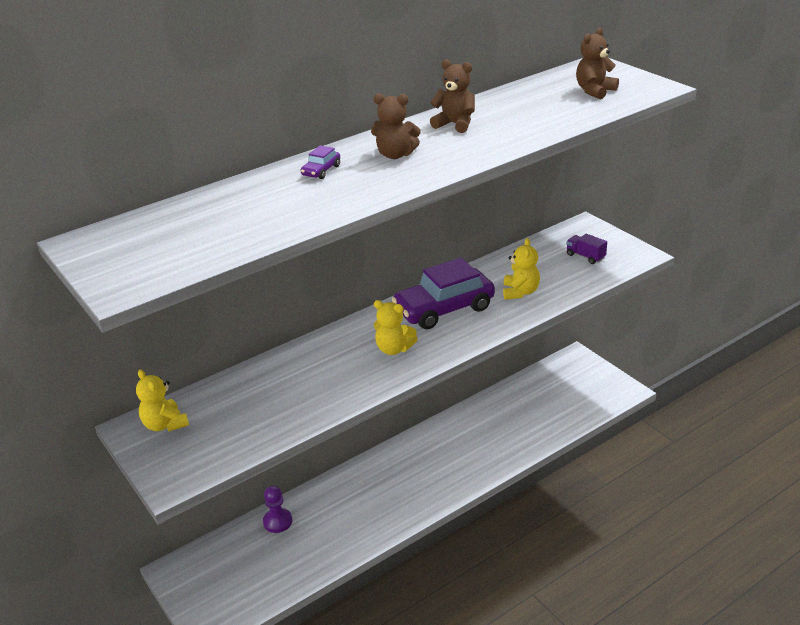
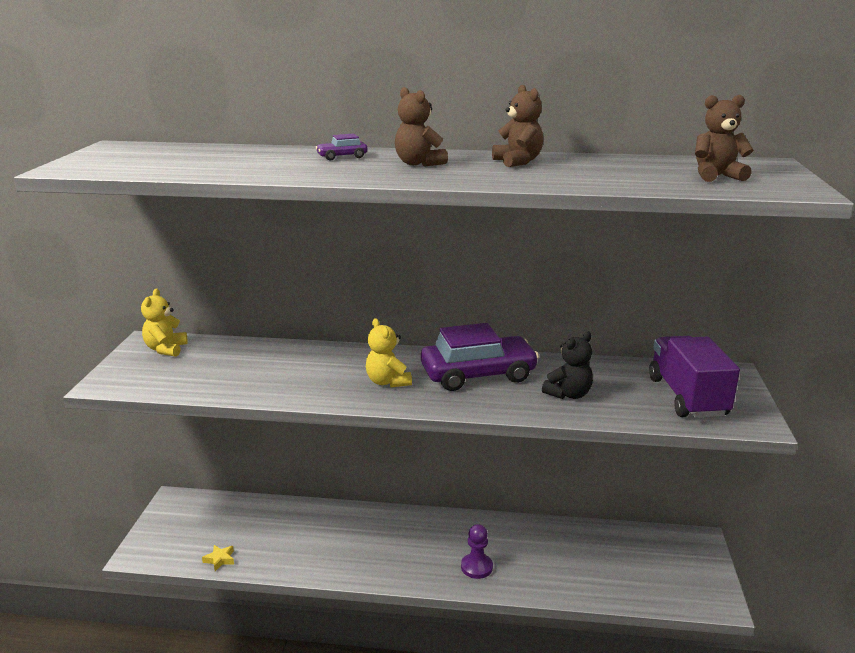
camera: 40 degrees right, 10 degrees down
(277, 521) = (276, 513): purple pawn -> purple pawn (476, 567)
(286, 583) = (220, 560): none -> yellow star
(444, 309) = (478, 375): purple car -> purple car turned 150 degrees clockwise
(520, 292) = (568, 394): yellow teddy bear -> black teddy bear
(585, 256) = (687, 397): purple truck -> purple truck, size x2.15

